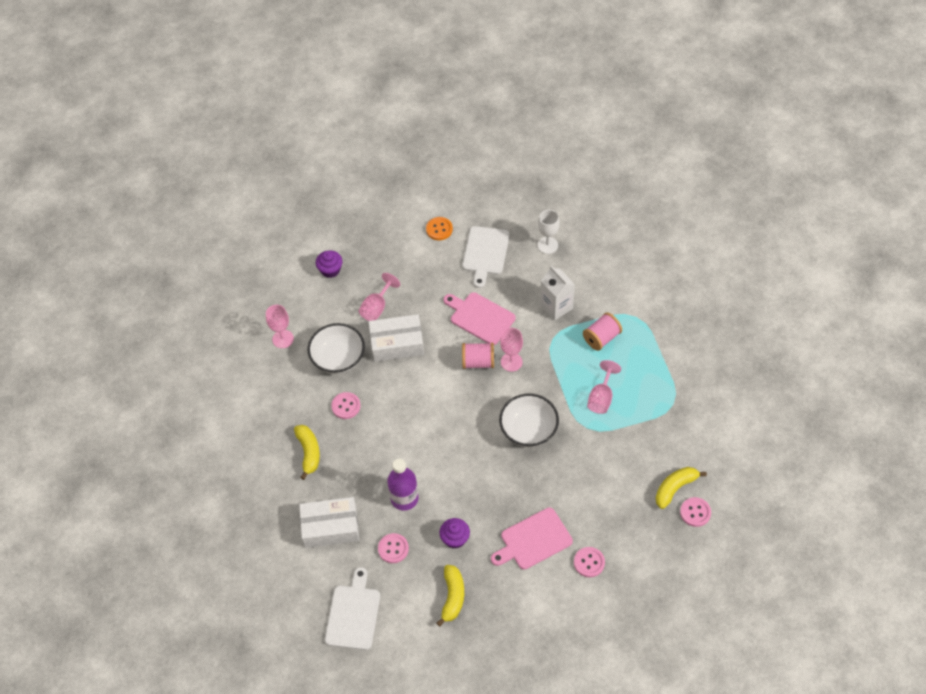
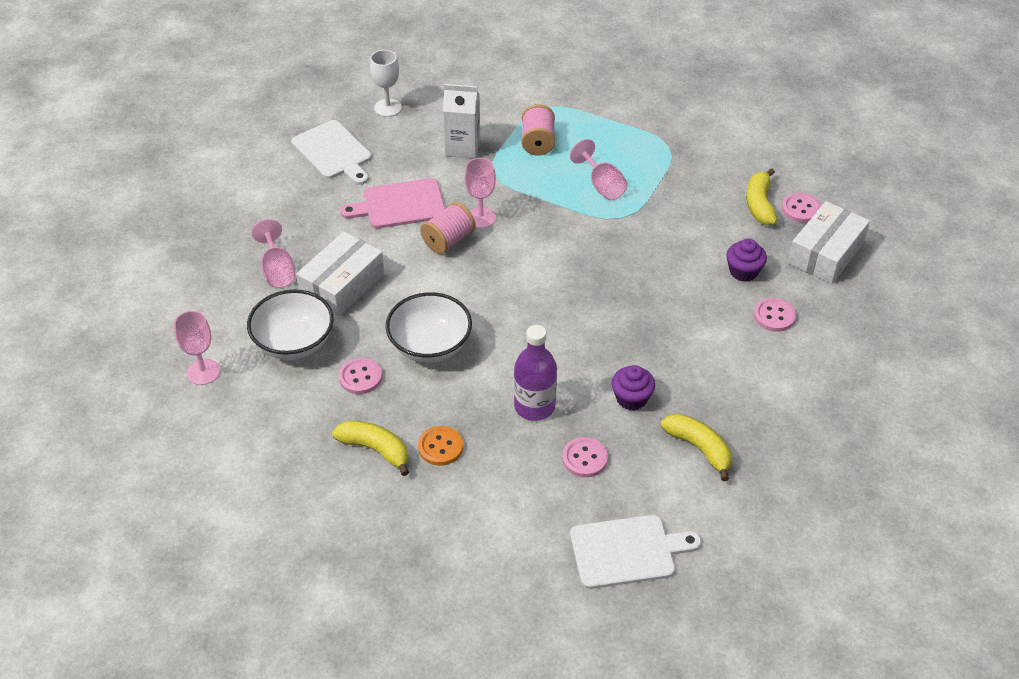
camera: 50 degrees left, 10 degrees down
(330, 270) = (178, 274): purple cupcake -> purple cupcake (743, 271)
(330, 527) = (493, 495): white box -> white box (825, 253)
(353, 614) = (627, 551): white cutting board -> white cutting board turned 120 degrees clockwise
(439, 229) = (257, 164): orange button -> orange button (440, 447)
(528, 430) = (573, 258): white bowl -> white bowl (430, 346)
(533, 540) = (703, 339): pink cutting board -> none

